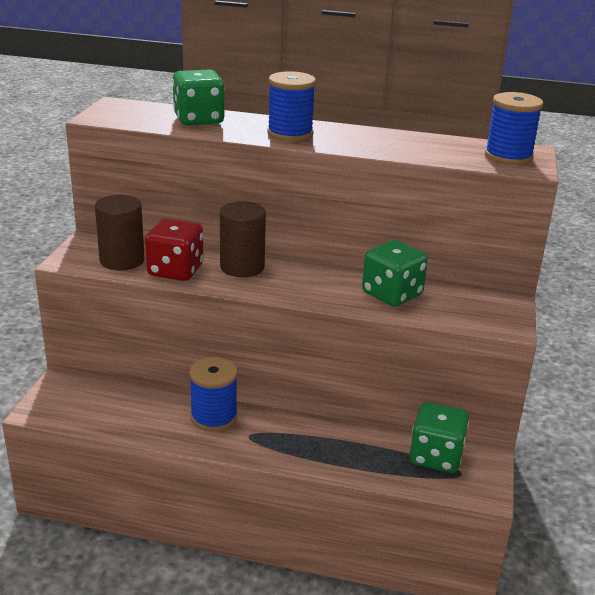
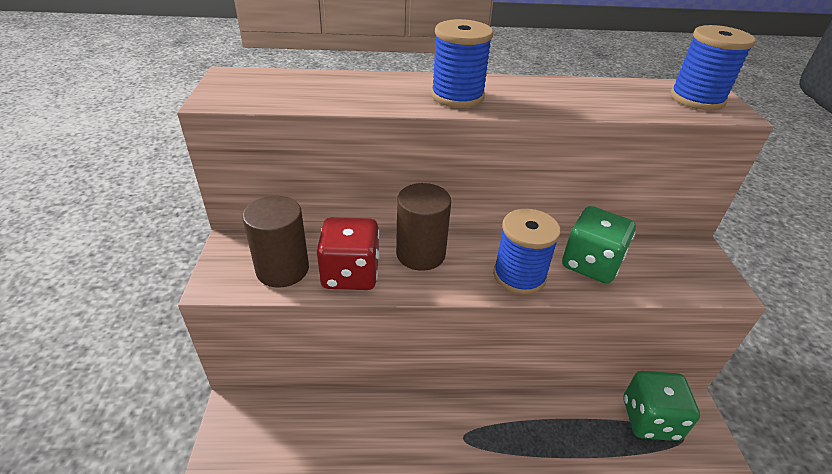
camera: 15 degrees left, 10 degrees up
(198, 119) = (342, 88): green dice -> none
(214, 417) = (417, 419): blue spool -> blue spool (519, 276)

